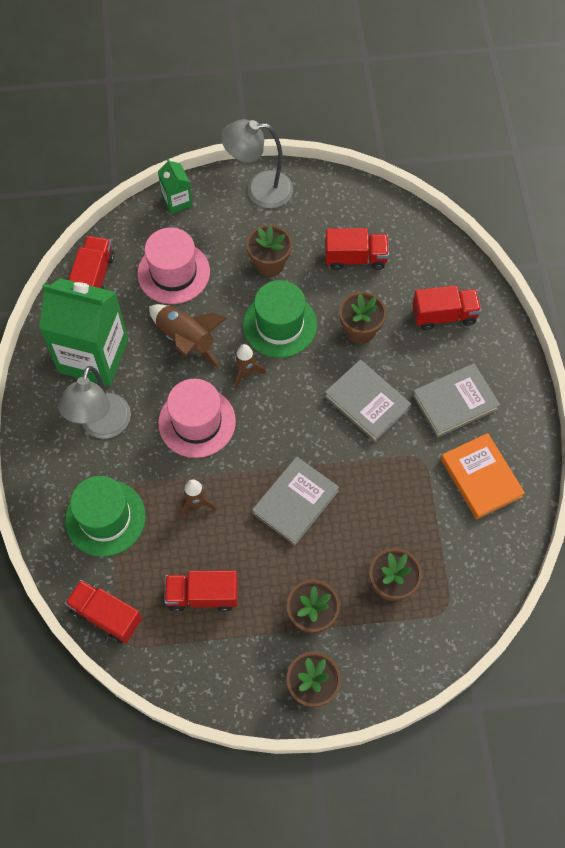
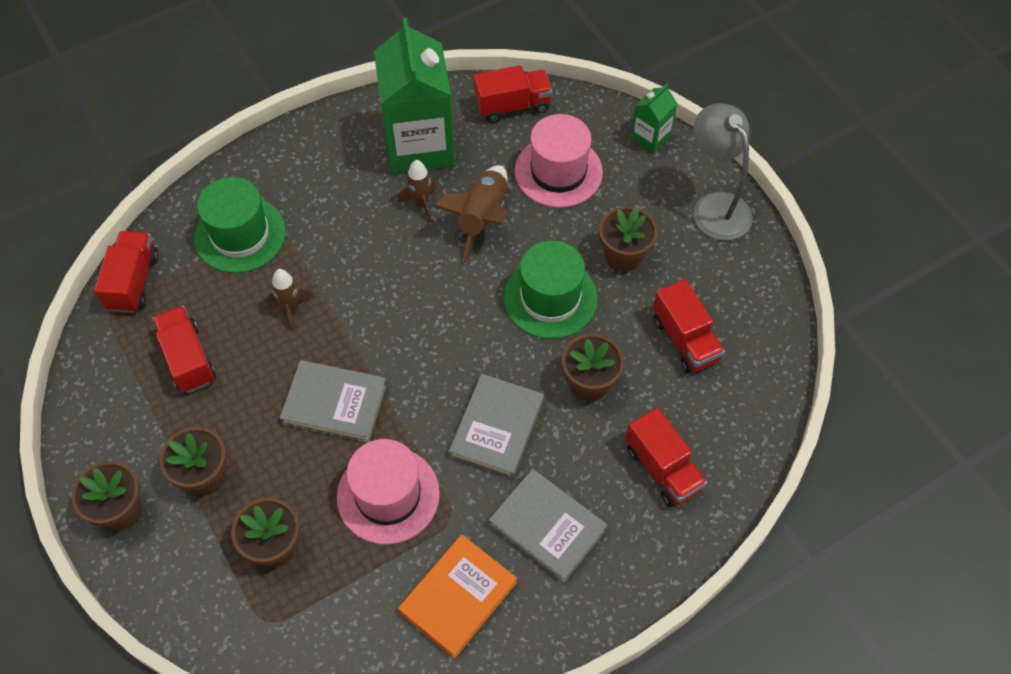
camera: 65 degrees right, 5 degrees down
(102, 426) = (342, 188): grey lamp -> none
(197, 422) = (388, 269): pink hat -> pink hat (388, 495)
(246, 373) = (471, 290): brown rocket -> brown rocket (421, 203)

